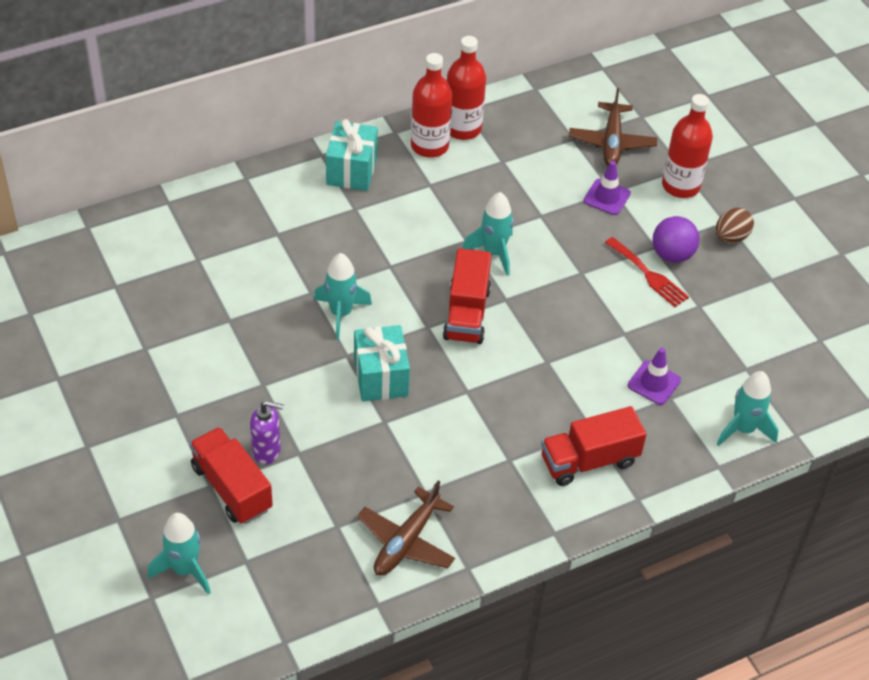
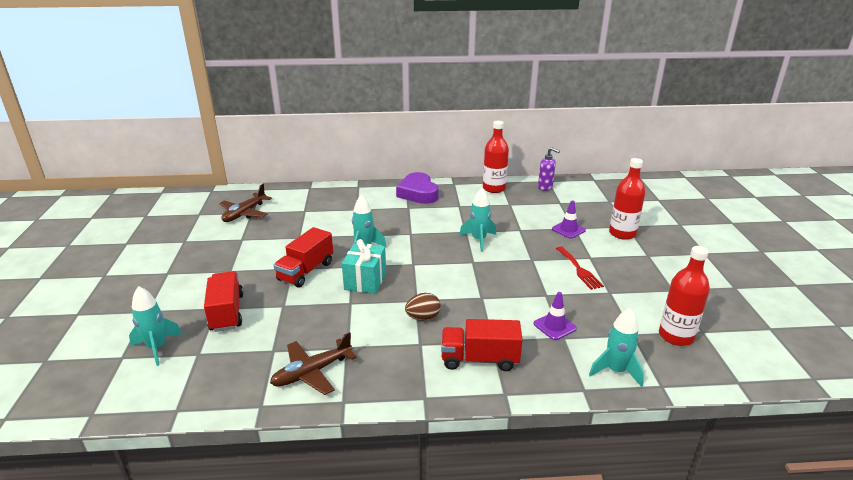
camera: 25 degrees right, 20 degrees down
(267, 451) = (265, 300): purple soap dispenser -> purple soap dispenser (545, 187)
(351, 170) = (418, 193): turquoise gift -> purple heart
(429, 146) = (470, 191): red bottle -> red bottle (676, 336)
(466, 313) = (442, 263): red truck -> red truck (306, 271)
(611, 142) = (584, 208): brown plane -> brown plane (244, 213)
(672, 255) = (601, 263): purple ball -> none
(731, 237) = (649, 263): brown egg -> brown egg (423, 317)

